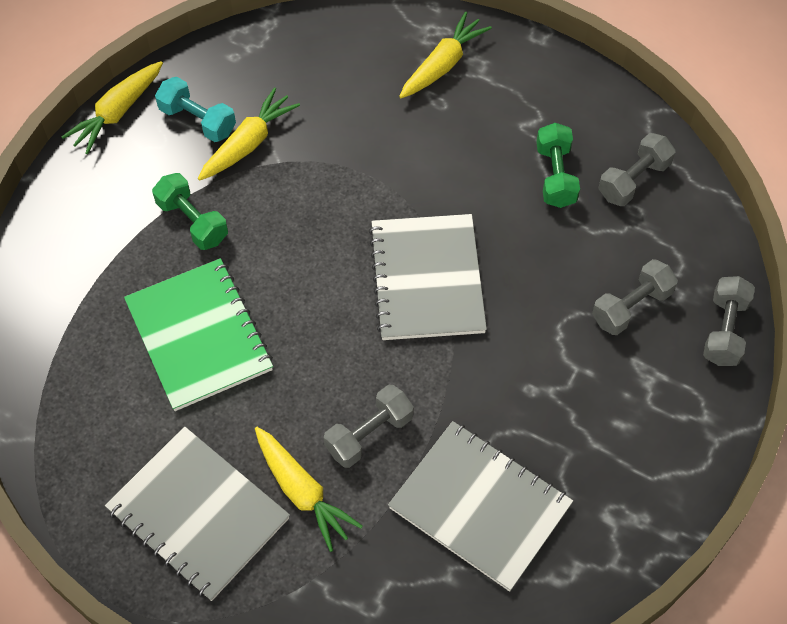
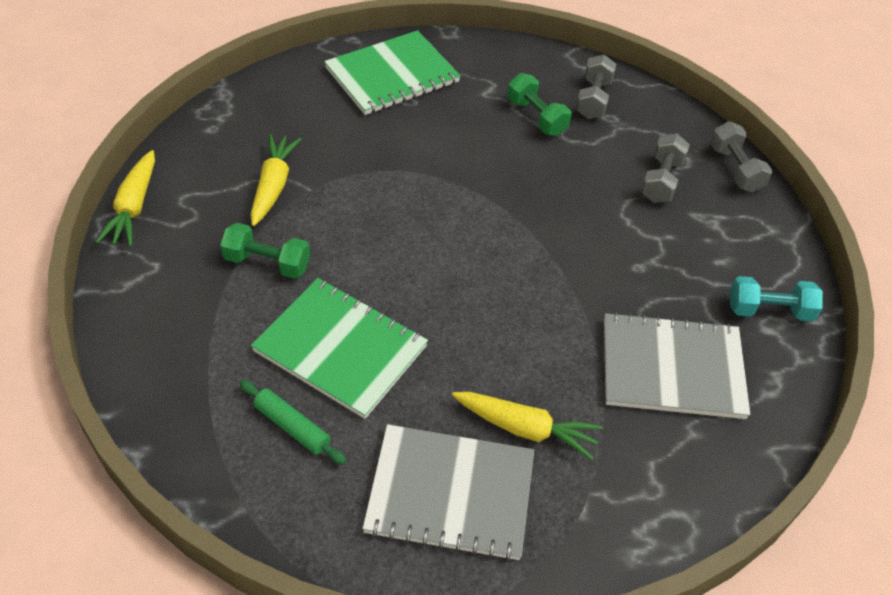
camera: 35 degrees left, 10 degrees down
(113, 387) = (292, 427): none -> green rolling pin
(198, 120) = (214, 186): turquoise dumbbell -> turquoise dumbbell (769, 310)
(369, 434) = (544, 357): grey dumbbell -> none
(427, 279) = (498, 224): grey notebook -> none
(443, 65) = (392, 75): yellow carrot -> green notebook

